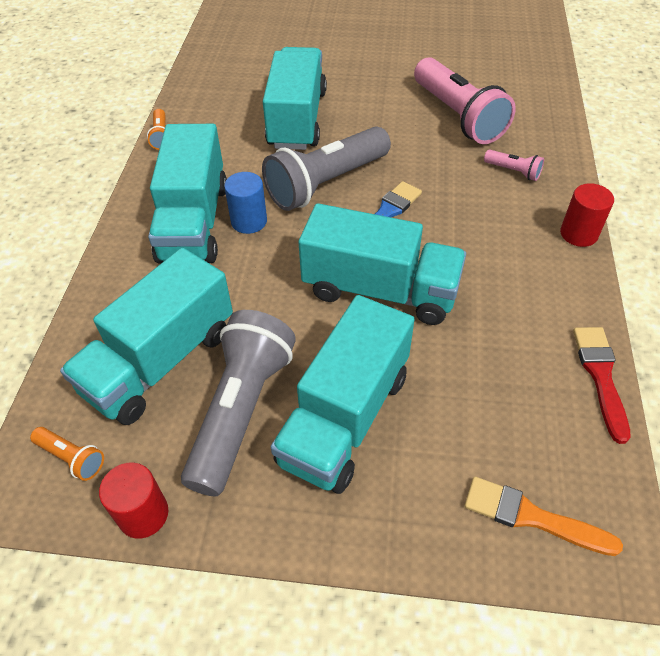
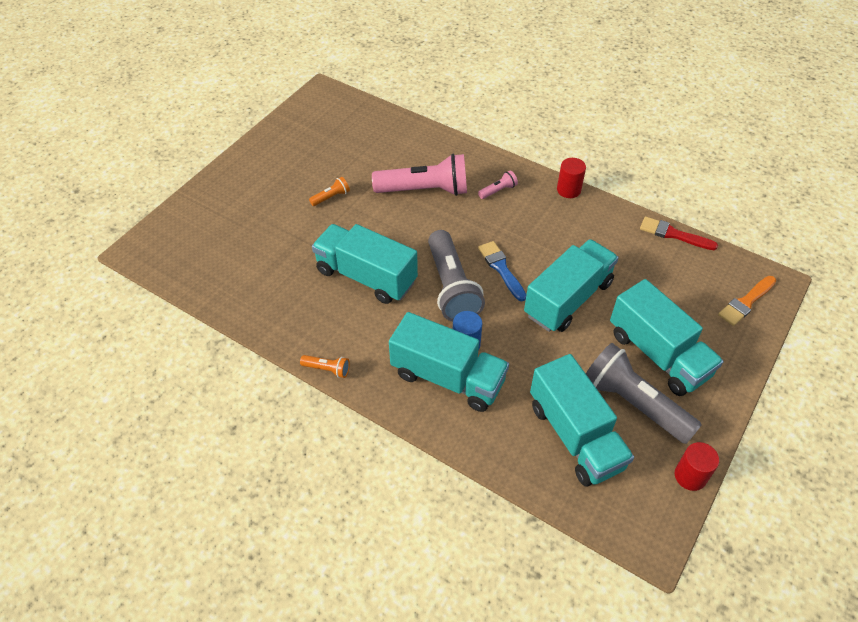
camera: 65 degrees left, 0 degrees up
(72, 458) = (635, 507): orange flashlight -> orange flashlight (331, 197)

